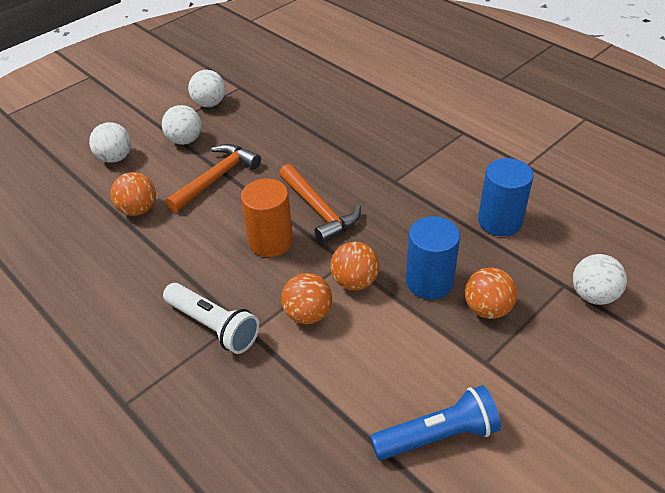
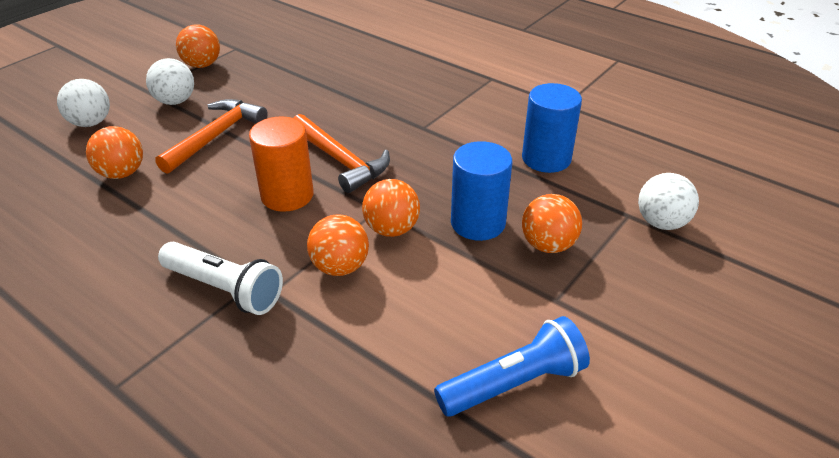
camera: 10 degrees left, 5 degrees down
(210, 104) = (202, 65): white ball -> orange ball

